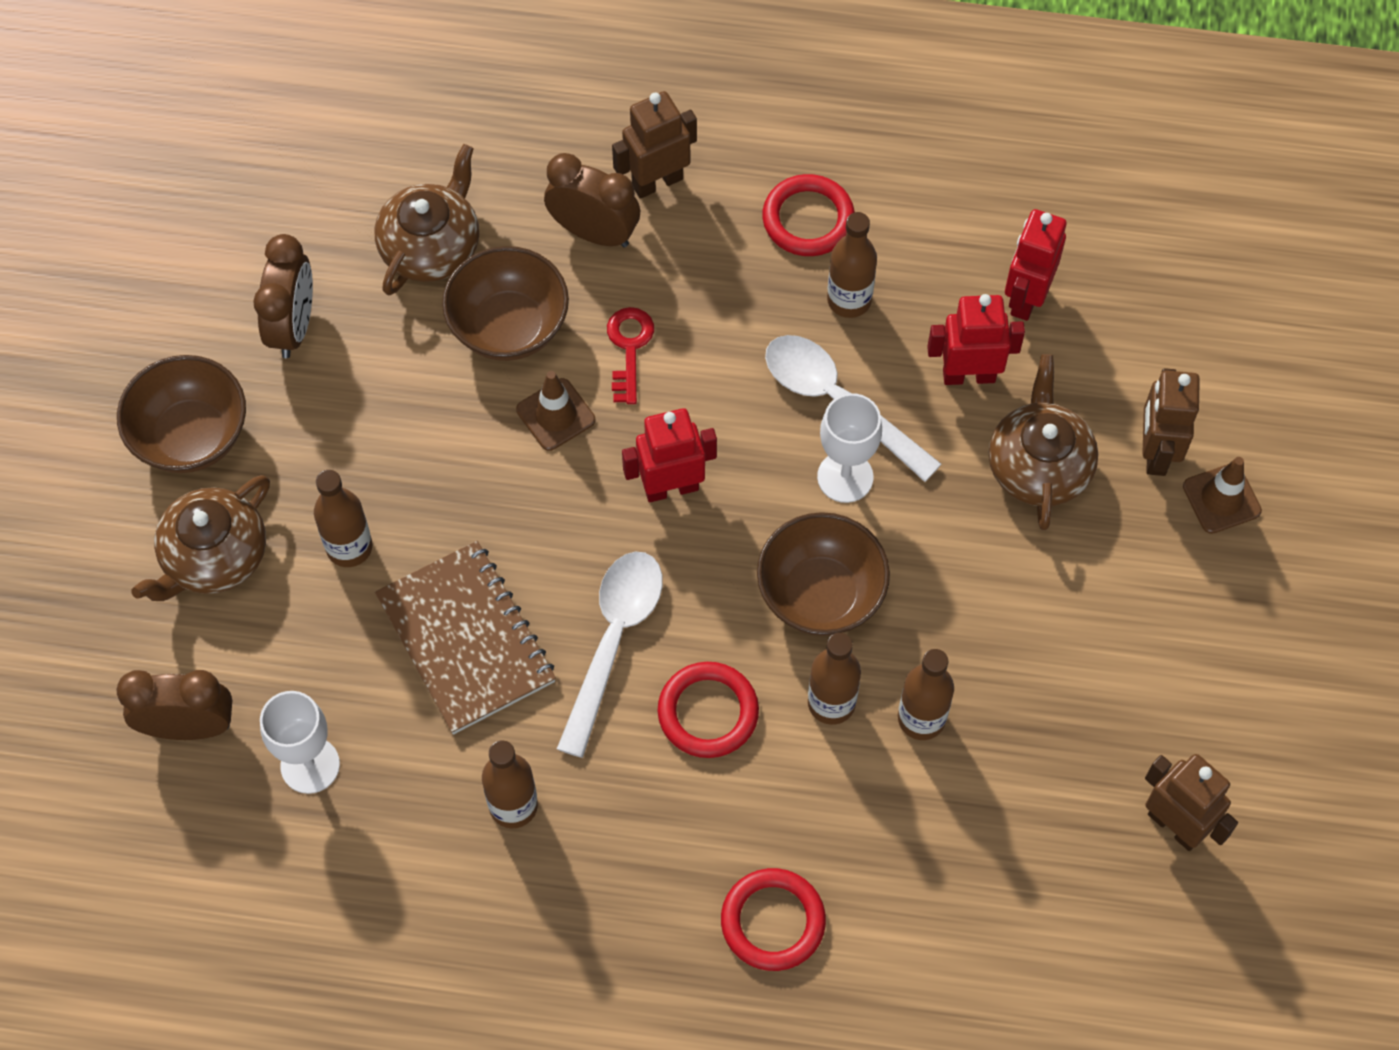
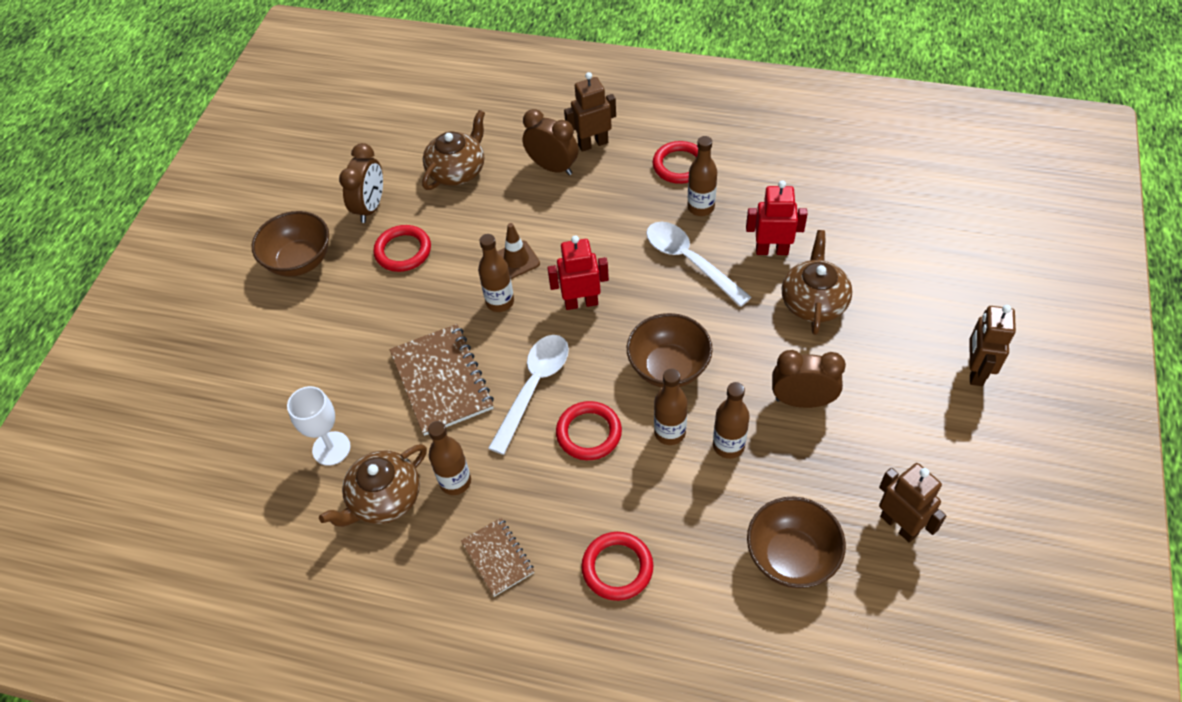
camera: 10 degrees right, 10 degrees down
(188, 726) = (261, 421): brown clock -> brown clock (802, 401)
(214, 556) = (298, 326): brown teapot -> brown teapot (384, 498)
(349, 547) = (380, 325): brown bottle -> brown bottle (500, 302)
(364, 408) = (403, 251): none -> red ring
(509, 326) = (496, 213): brown bowl -> brown bowl (791, 557)
(595, 919) = (498, 557): none -> brown notebook
(629, 348) = (565, 227): red key -> none
(845, 477) = (690, 302): white goblet -> none
(1026, 297) = (809, 210): red robot -> none
(1155, 452) = (889, 298): brown robot -> brown robot (975, 371)
(1221, 499) = (932, 326): brown traffic cone -> none

